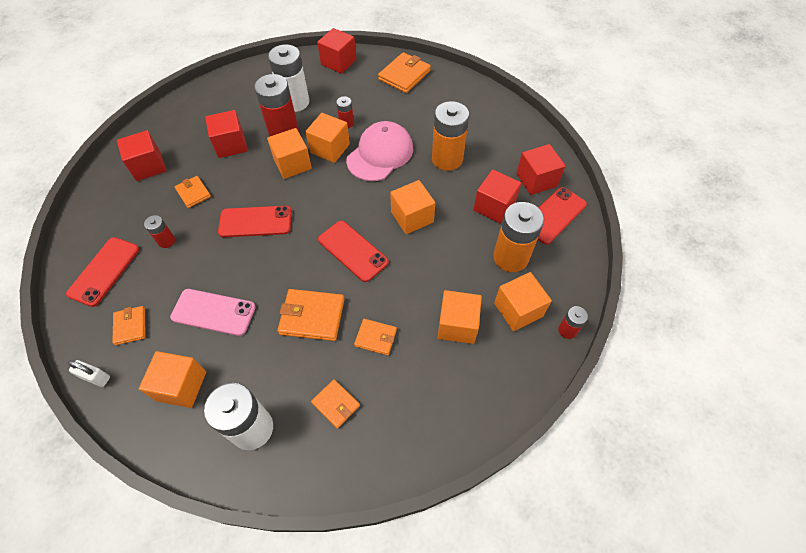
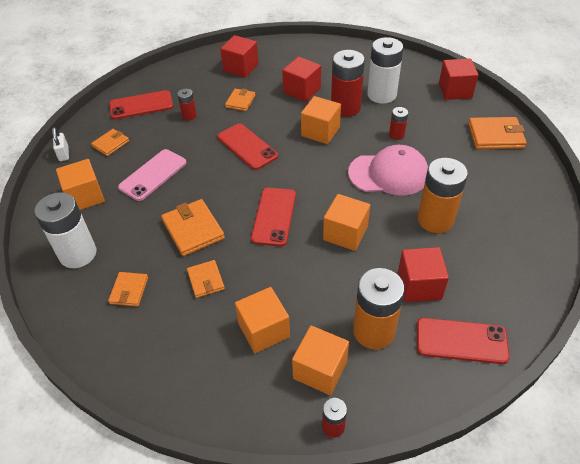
camera: 55 degrees right, 10 degrees down
(213, 312) = (153, 175): pink phone -> pink phone turned 60 degrees clockwise
(330, 148) = (359, 142): orange cube -> none
(536, 180) = (489, 302): red cube -> none

